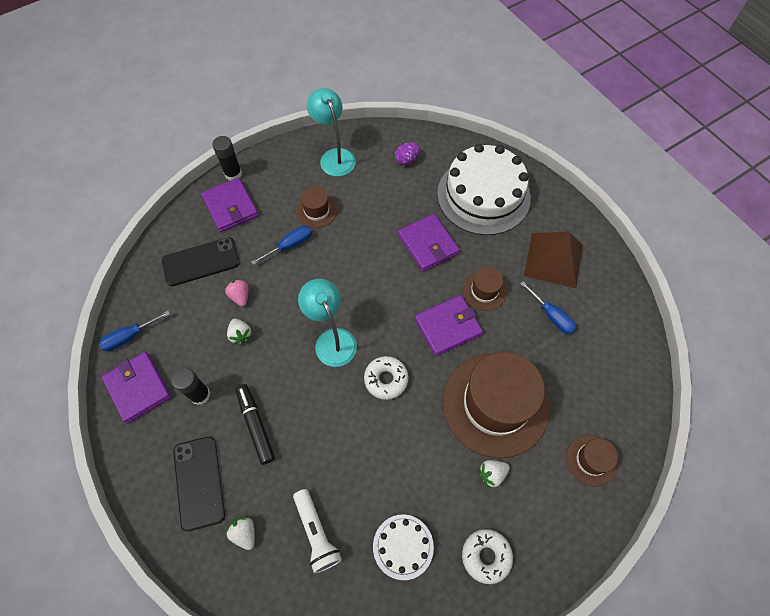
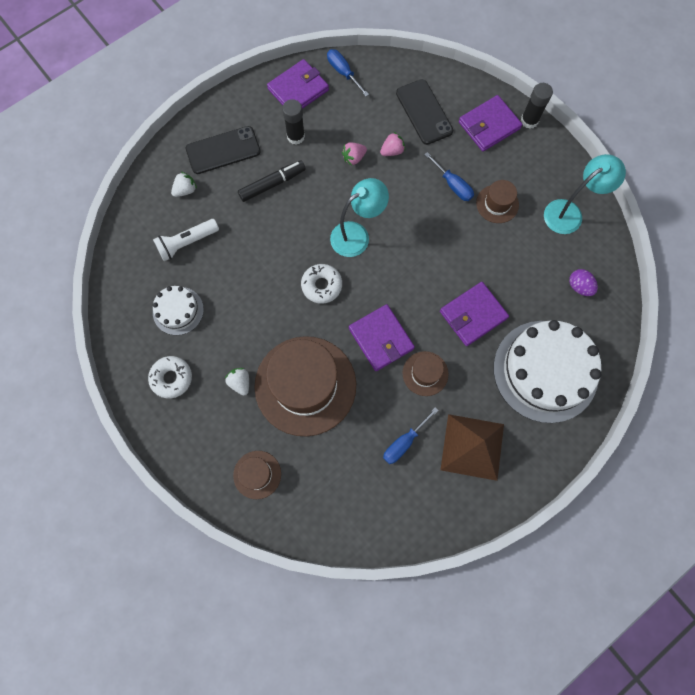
camera: 85 degrees right, 10 degrees up
(240, 335) = (354, 158): white strawberry -> pink strawberry

